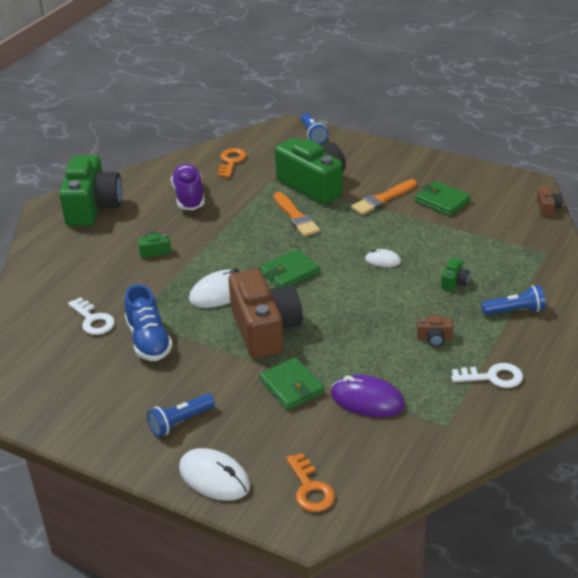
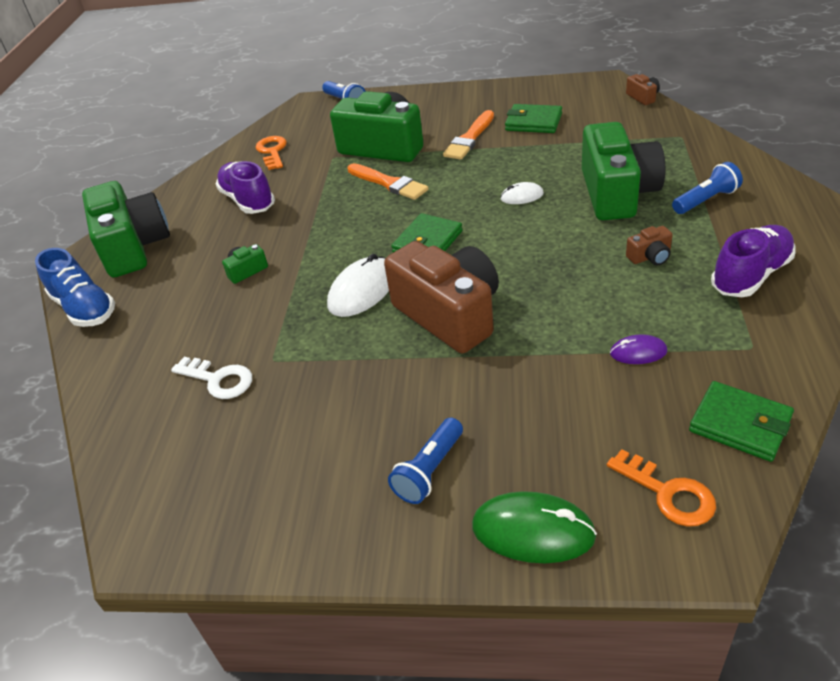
camera: 20 degrees left, 5 degrees up
(149, 340) = (311, 379): blue shoe -> blue shoe (84, 308)
(214, 477) = (533, 531): white mouse -> green mouse
(292, 386) = (536, 370): green wallet -> green wallet (740, 424)
(367, 400) = (638, 352): purple mouse -> purple mouse, size x0.56
(454, 282) = (617, 193): green camera -> green camera, size x2.50
(493, 377) = (750, 275): white key -> purple shoe

